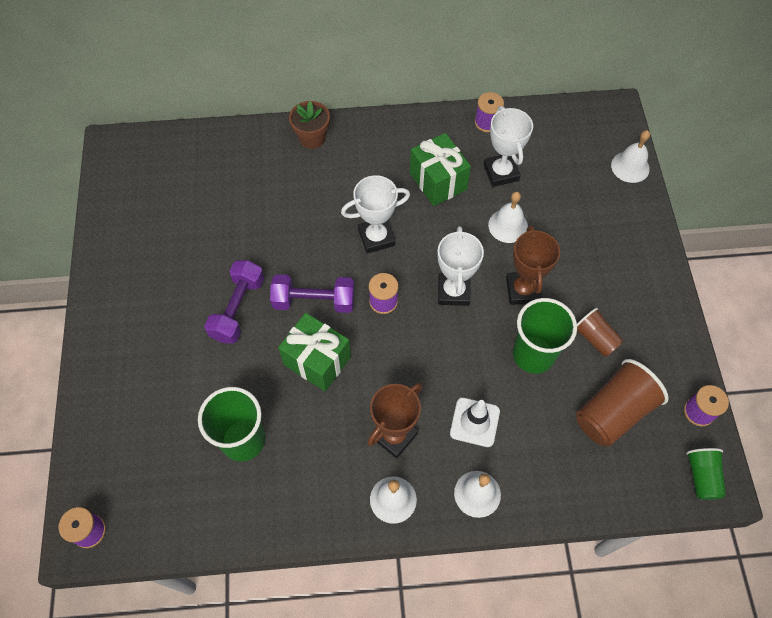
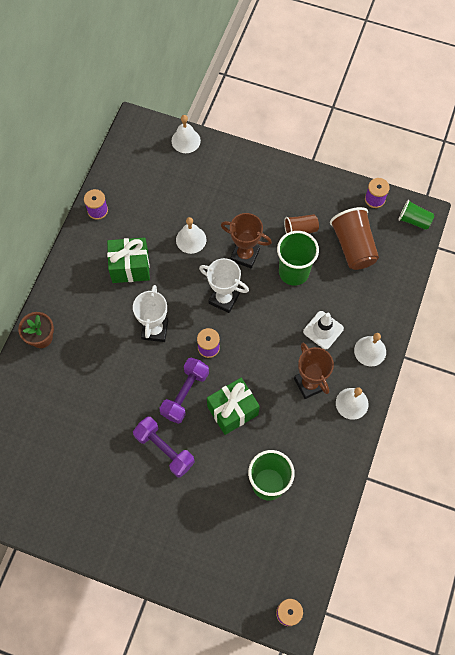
camera: 65 degrees left, 5 degrees up
(501, 172) = (145, 222): white trophy -> none

